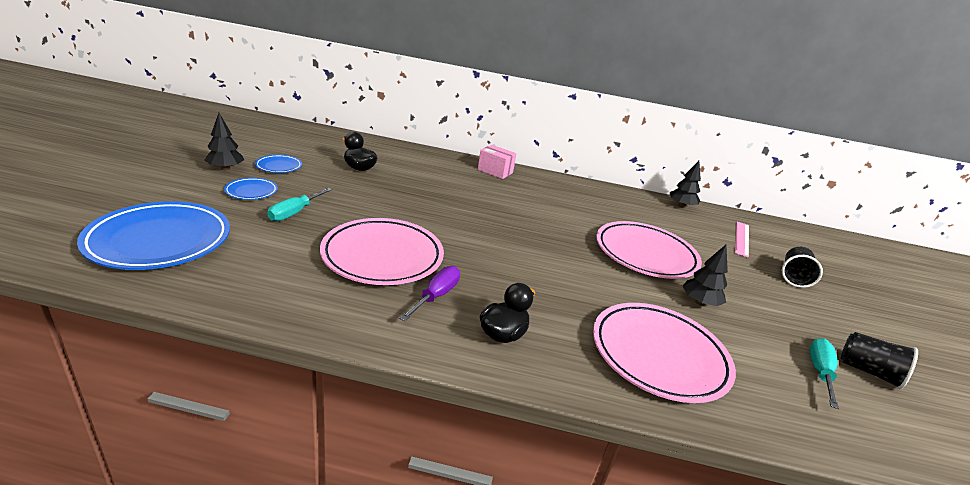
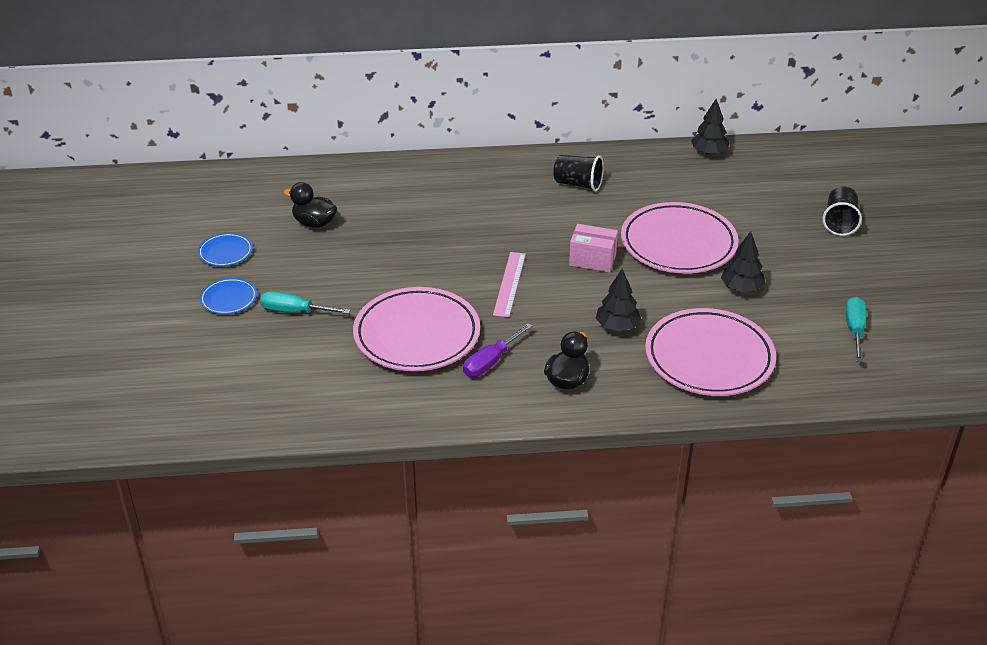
camera: 10 degrees left, 10 degrees up
(159, 241) = (200, 387): blue plate -> none
(225, 168) = (173, 276): black tree -> black tree (617, 326)
(295, 213) = (295, 311): turquoise screwdriver -> turquoise screwdriver turned 90 degrees clockwise
(436, 296) = (490, 362): purple screwdriver -> purple screwdriver turned 150 degrees counterclockwise
(495, 171) = (471, 171): pink box -> pink box (592, 260)
(742, 238) = (783, 183): pink ruler -> pink ruler (509, 284)
(868, 371) = (899, 315): black cup -> black cup (578, 184)

